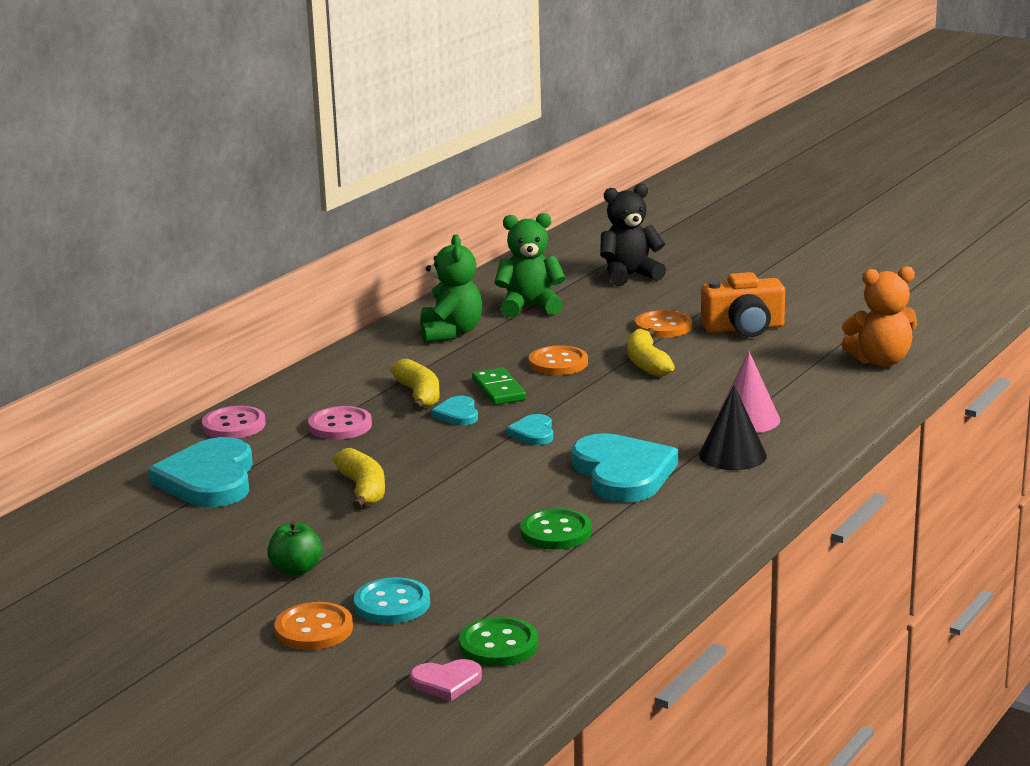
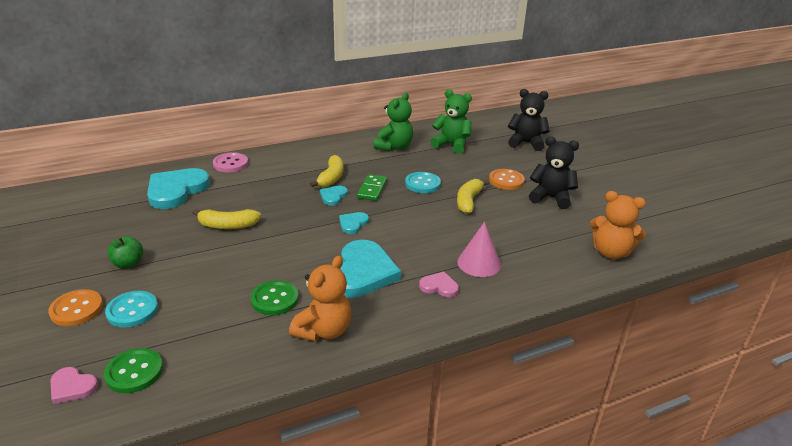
camera: 30 degrees right, 10 degrees up
(340, 426) = (272, 182): pink button -> none
(363, 489) = (228, 225): yellow banana -> yellow banana turned 75 degrees clockwise
(558, 363) = (422, 184): orange button -> turquoise button
(660, 536) = (324, 330): none -> orange teddy bear
(732, 455) = (439, 286): black cone -> pink heart
(744, 328) = (551, 198): orange camera -> black teddy bear

